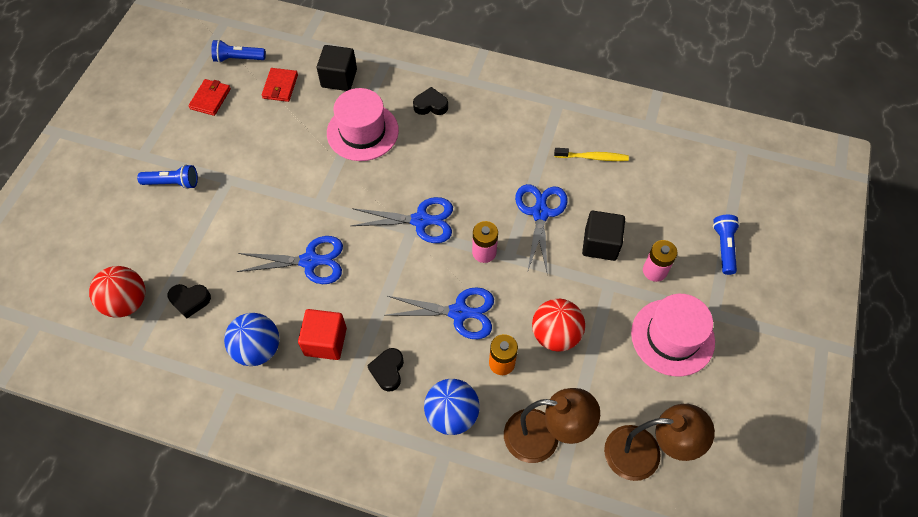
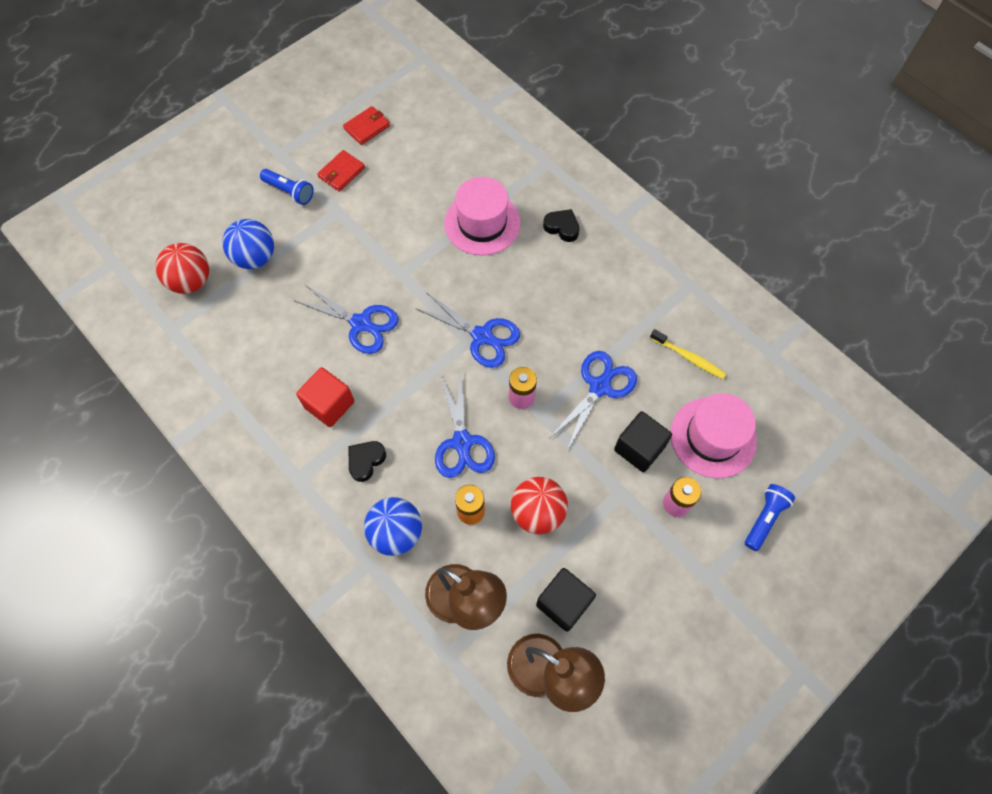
camera: 30 degrees right, 5 degrees up
(190, 301) = (241, 307): black heart -> none
(238, 59) = (414, 99): blue flashlight -> none
(258, 349) = (270, 380): blue ball -> blue ball (255, 258)
(280, 86) = (435, 144): red wallet -> red wallet (341, 172)
(339, 78) = (492, 160): black cube -> black cube (563, 603)
(459, 312) = (462, 442): blue scissors -> blue scissors turned 45 degrees clockwise
(672, 337) = (650, 578): pink hat -> pink hat (713, 437)

